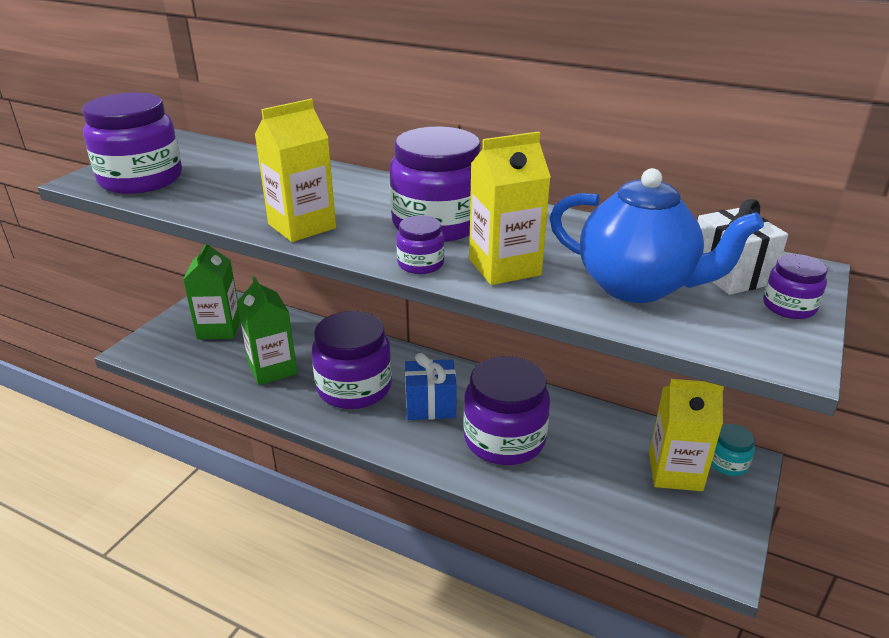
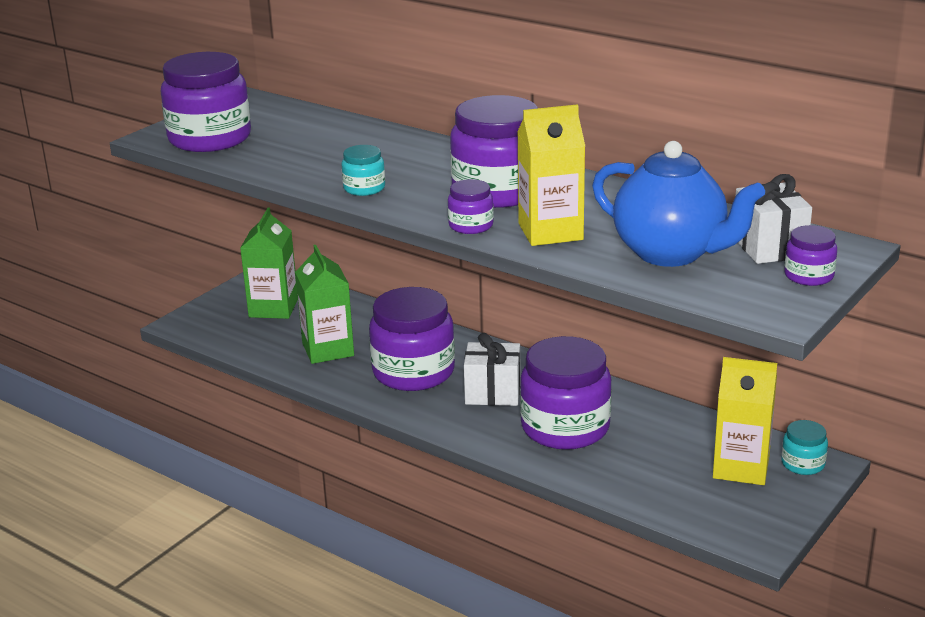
camera: 10 degrees right, 5 degrees down
(302, 226) = (364, 188): yellow carton -> turquoise jar
(430, 405) = (493, 393): blue gift -> white gift

